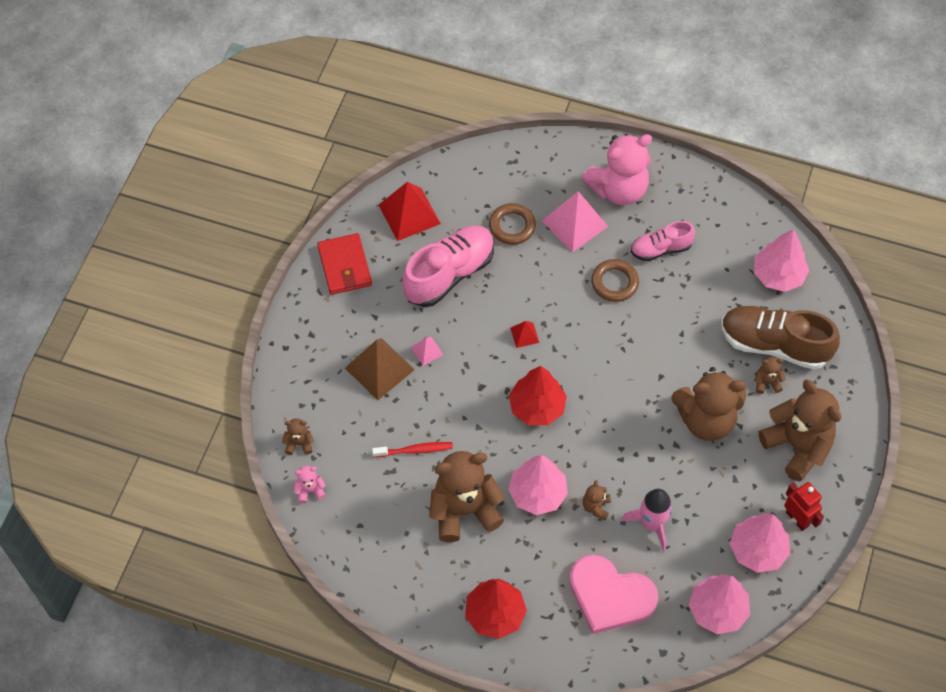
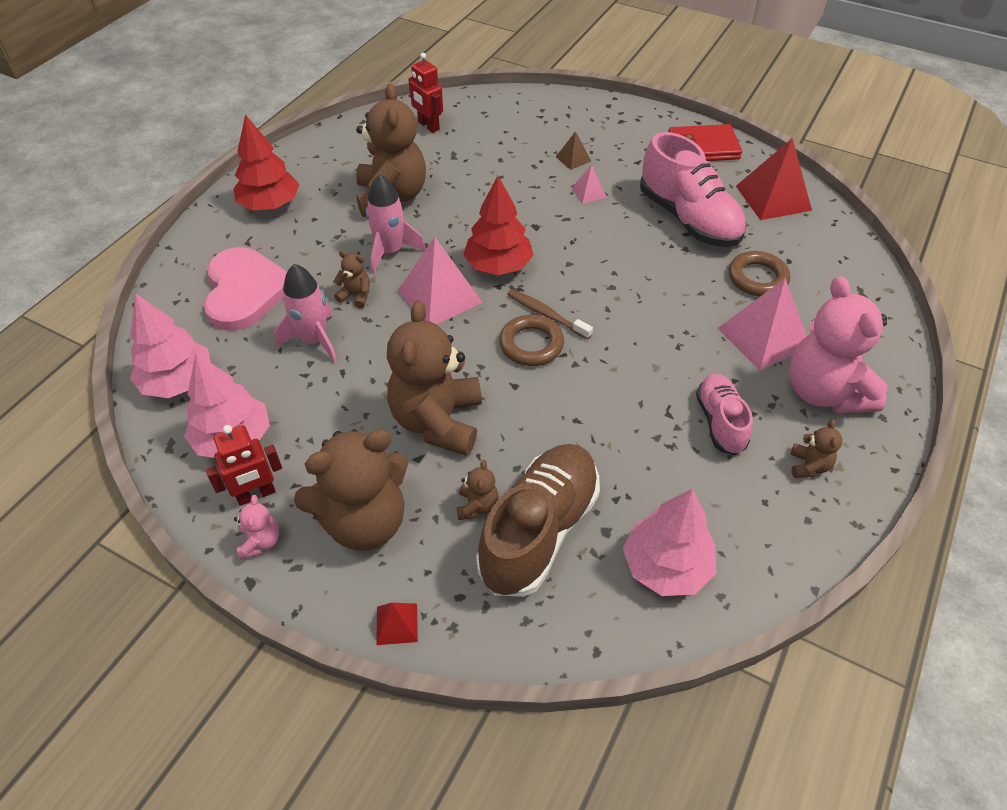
camera: 100 degrees right, 10 degrees down
(299, 443) = (501, 105): brown teddy bear -> brown teddy bear (808, 466)
(310, 490) = (450, 107): pink teddy bear -> pink teddy bear (260, 542)
(346, 504) = (428, 126): none -> red robot
(379, 368) = (573, 159): brown pyramid -> brown pyramid, size x0.48
(415, 450) = (471, 172): red toothbrush -> none
(524, 335) = (598, 268): red pyramid -> red pyramid (397, 624)
(537, 493) = (390, 252): pink tree -> pink rocket
(582, 444) = (440, 296): none -> pink pyramid
(585, 365) = (546, 314): none -> brown toothbrush
(610, 595) = (245, 291): pink heart -> pink heart turned 135 degrees clockwise
(614, 283) = (666, 362): brown ring -> brown ring (531, 344)

